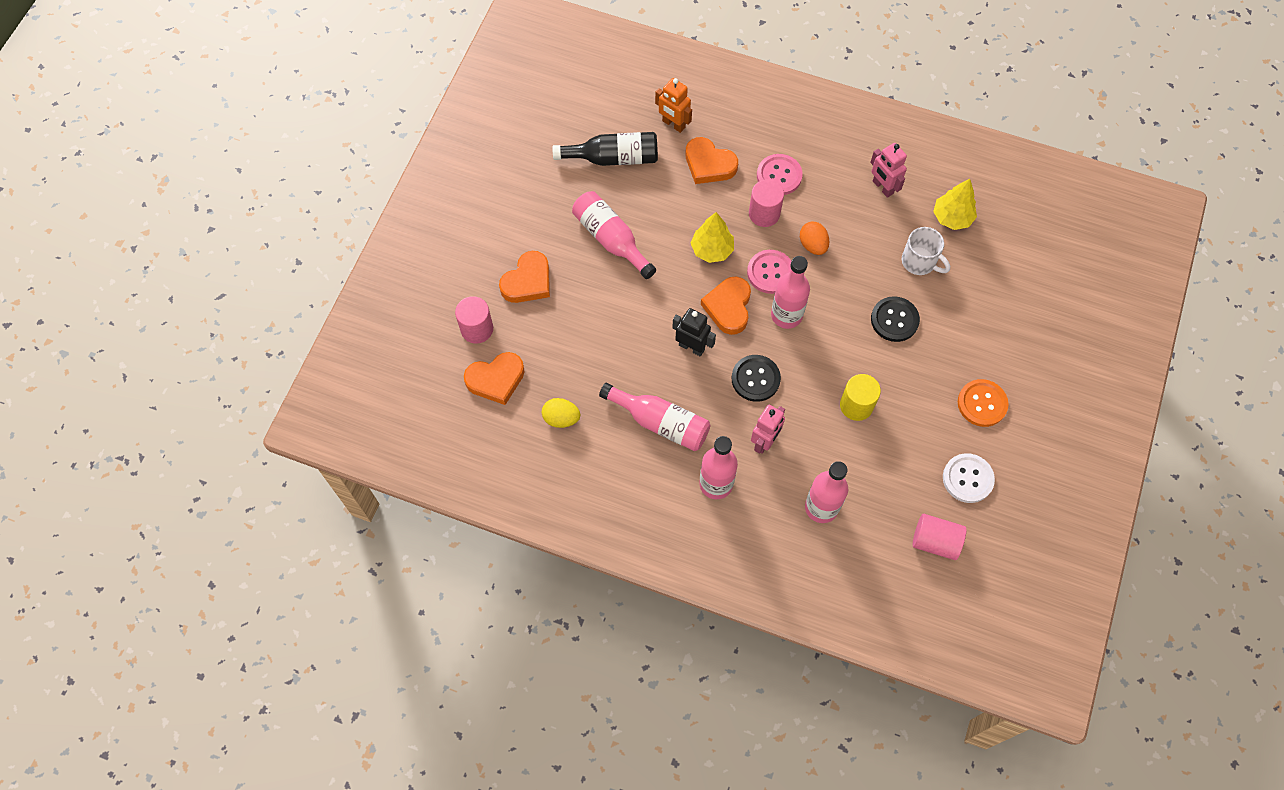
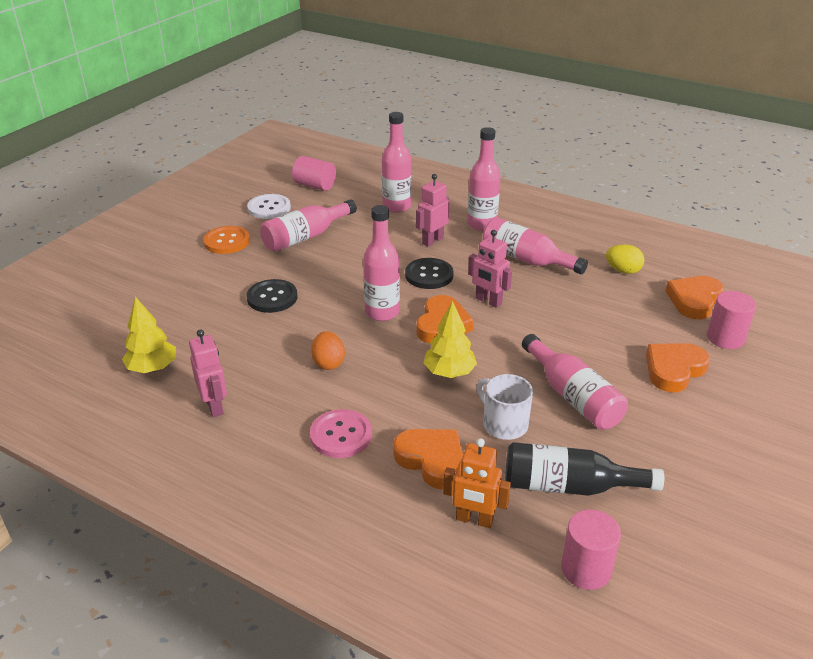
camera: 170 degrees left, 30 degrees down
(496, 379) = (694, 300): orange heart -> orange heart turned 45 degrees counterclockwise
(673, 124) = (474, 519): orange robot -> orange robot turned 150 degrees clockwise
(691, 347) = (488, 301): black robot -> pink robot
(764, 213) = (375, 398): pink cylinder -> pink cylinder (586, 569)
(770, 272) = (387, 346): pink button -> none
(856, 405) = (340, 251): yellow cylinder -> none
(902, 426) = (305, 237): none -> pink bottle
(919, 262) = (217, 336): white mug -> white mug (504, 424)

